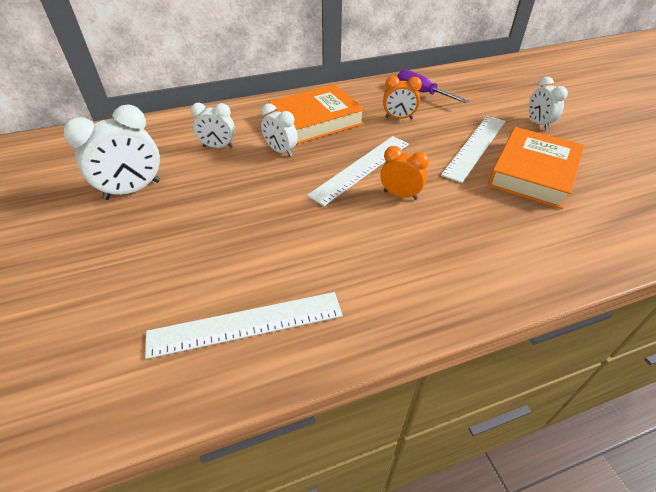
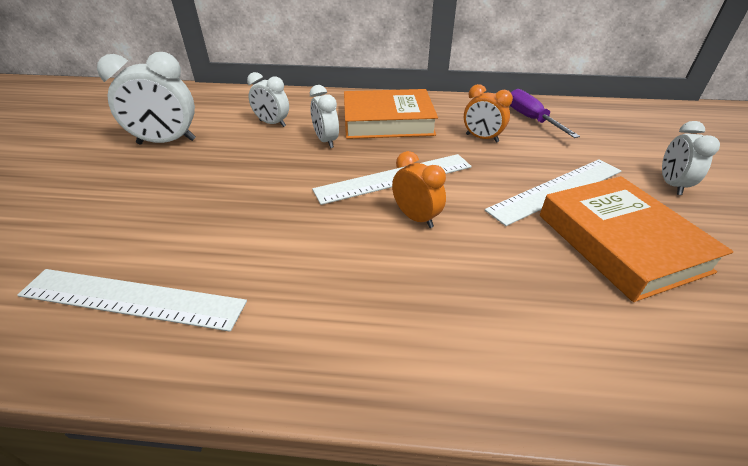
camera: 25 degrees right, 5 degrees down
(533, 173) = (620, 242): orange book -> orange book turned 75 degrees counterclockwise

